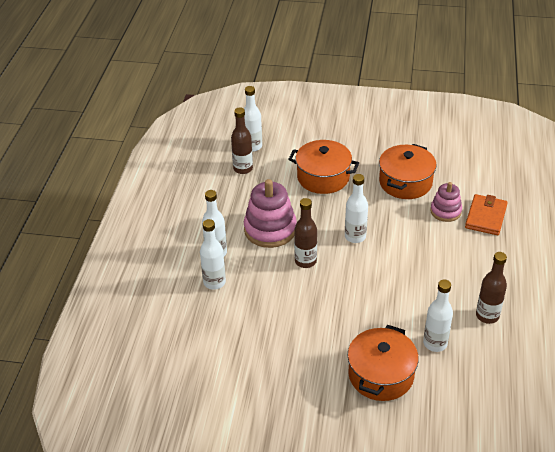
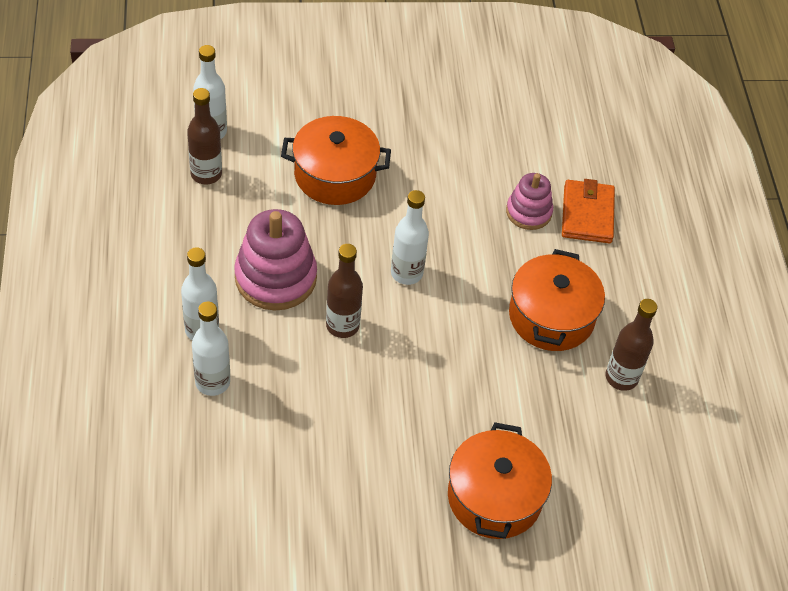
camera: 20 degrees left, 10 degrees up
(405, 182) = (460, 169): orange pot -> orange pot (551, 316)
(435, 343) = (559, 434): white bottle -> none

